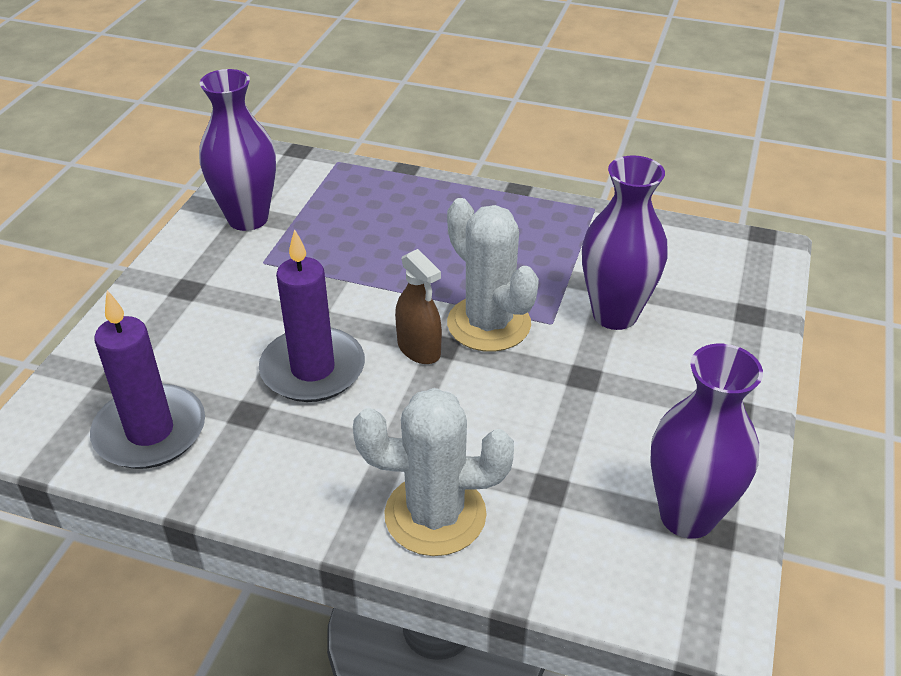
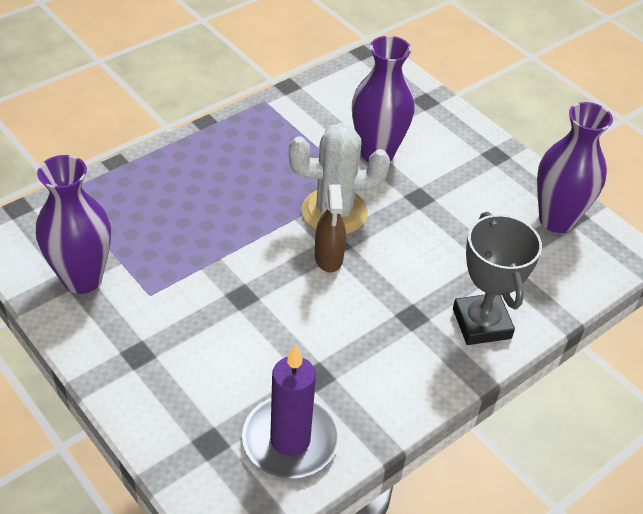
camera: 60 degrees left, 5 degrees up
(313, 369) = (301, 321): purple candle -> none
(419, 349) = (328, 257): brown spray bottle -> brown spray bottle turned 90 degrees clockwise
(435, 515) = (481, 323): white cactus -> grey trophy

